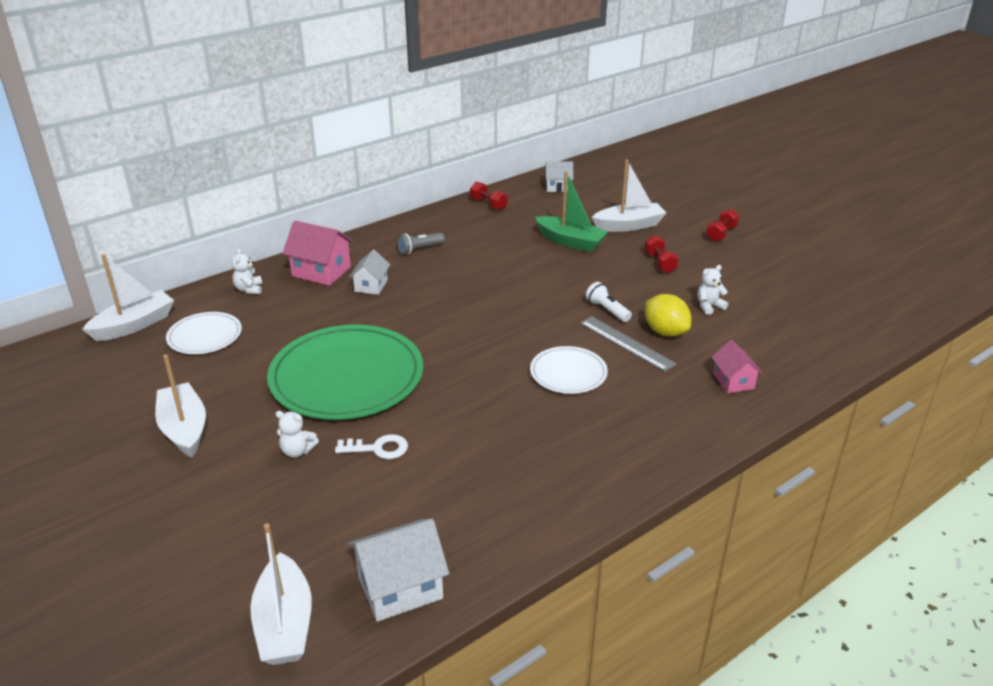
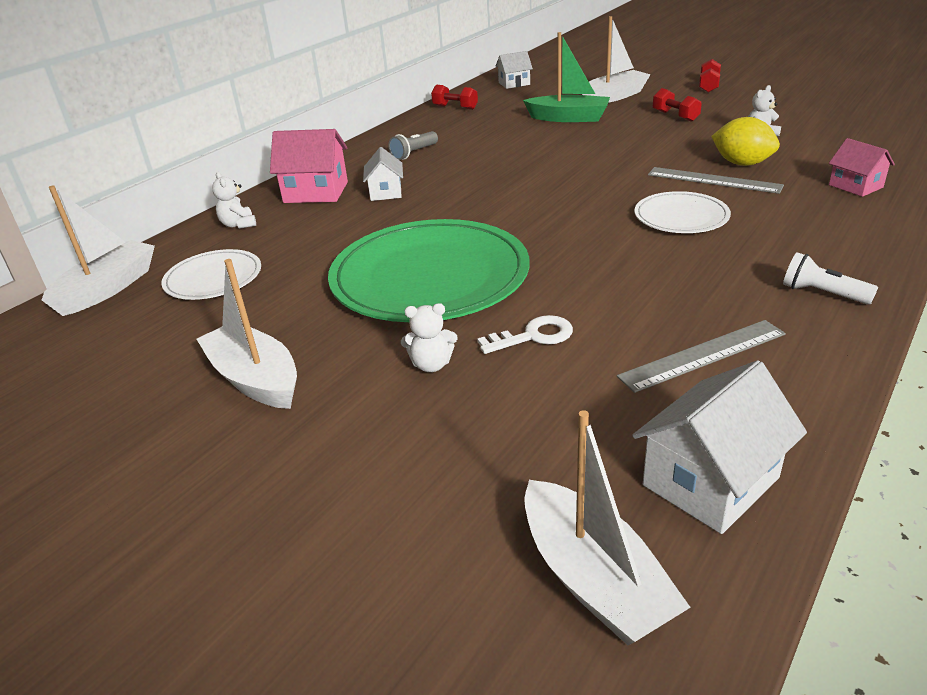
camera: 15 degrees left, 0 degrees up
(475, 498) = (703, 355): none -> grey ruler
(607, 310) = (664, 160): white flashlight -> white flashlight (822, 293)

